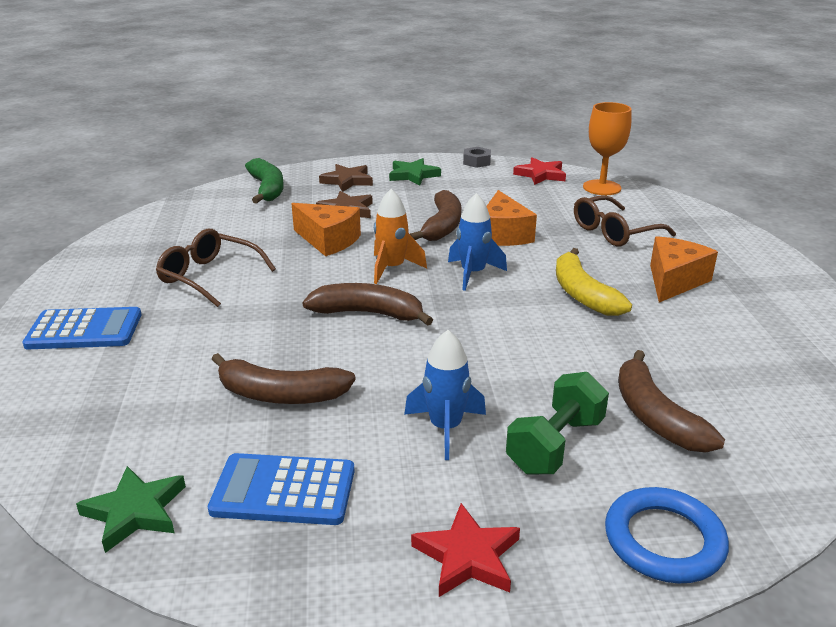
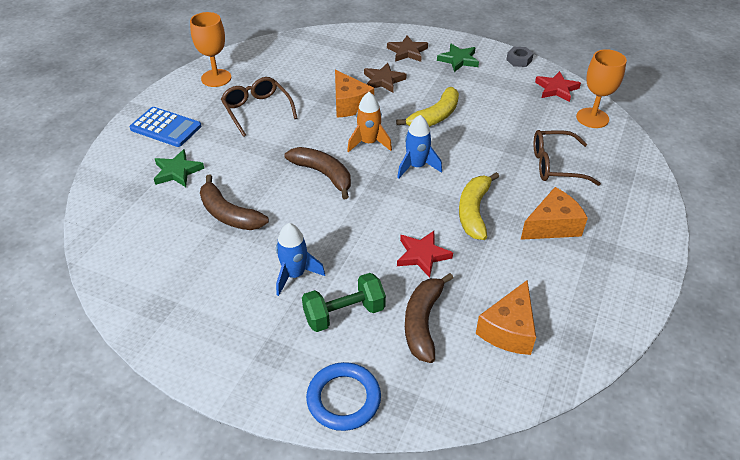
camera: 30 degrees right, 15 degrees up
(115, 260) = (216, 78): none -> orange goblet
(135, 511) = (112, 256): green star -> green star (177, 171)
(267, 189) = (348, 43): green banana -> none
(283, 490) = (184, 276): blue calculator -> none
(442, 226) = (434, 116): brown banana -> yellow banana
(467, 556) = (237, 356): red star -> red star (422, 255)
(503, 234) = (470, 139): orange cheese -> orange cheese (509, 330)

